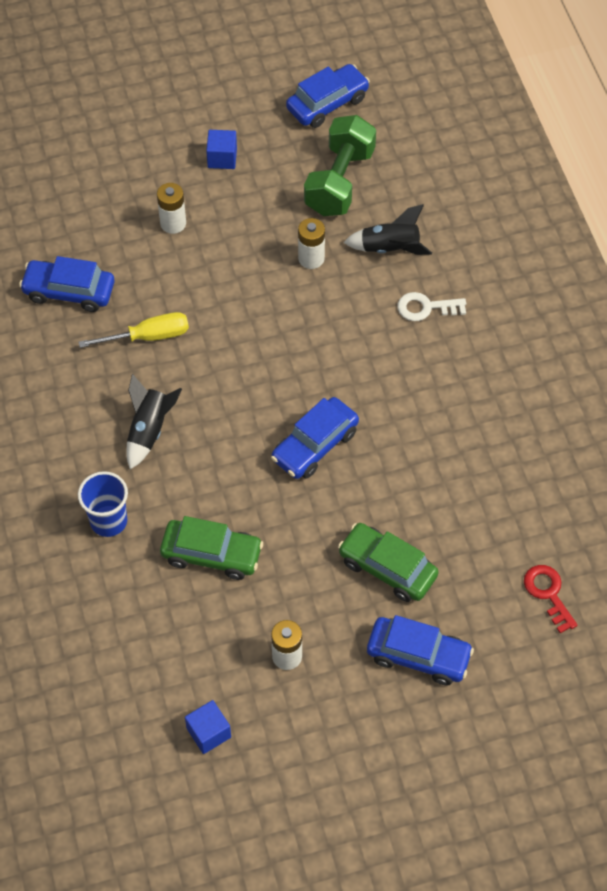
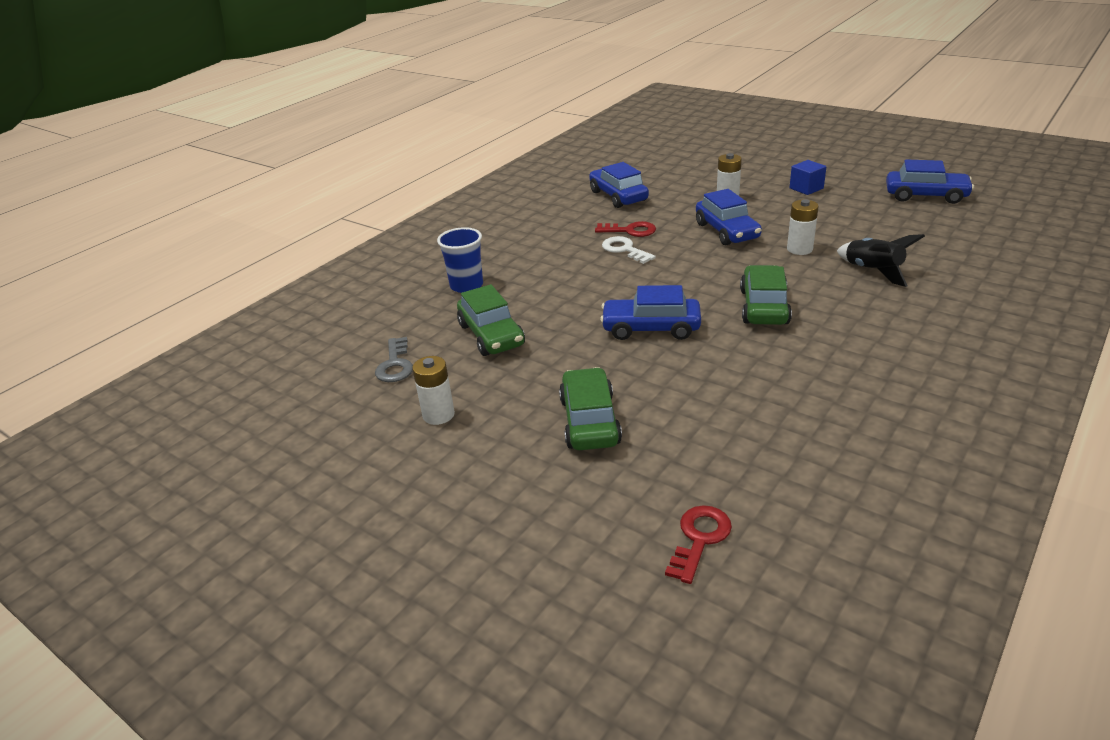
camera: 55 degrees right, 25 degrees down
(148, 336) = (630, 231): yellow screwdriver -> red key
(149, 430) = (560, 264): black rocket -> none
(186, 647) = (395, 365): none -> grey key
(208, 733) = (324, 414): blue cube -> none
(339, 181) = (880, 228): green dumbbell -> none
(362, 354) = (764, 307): none -> green car
(418, 655) = (522, 488): blue car -> blue car (727, 231)
(426, 308) = (857, 311): white key -> white key (624, 249)

